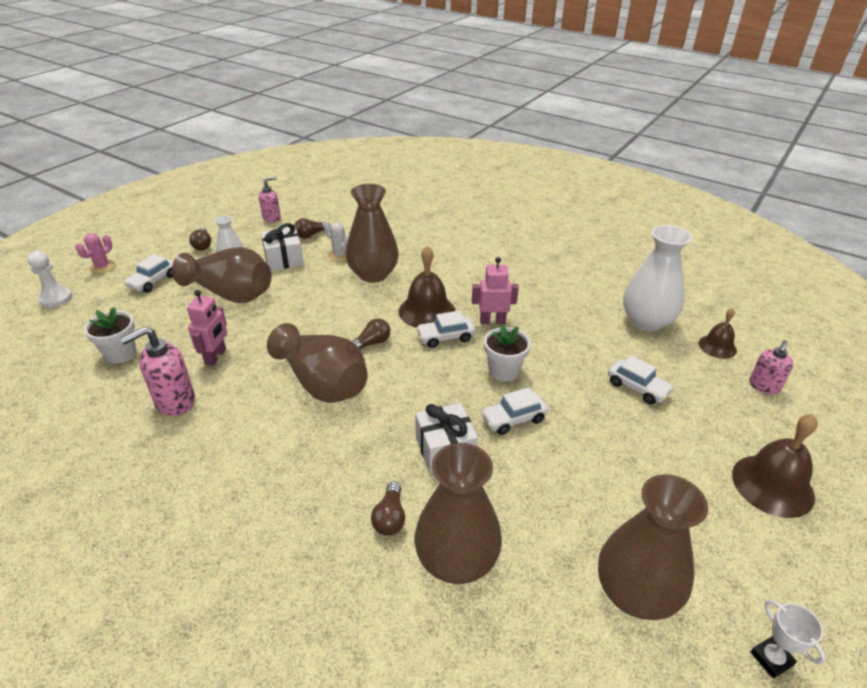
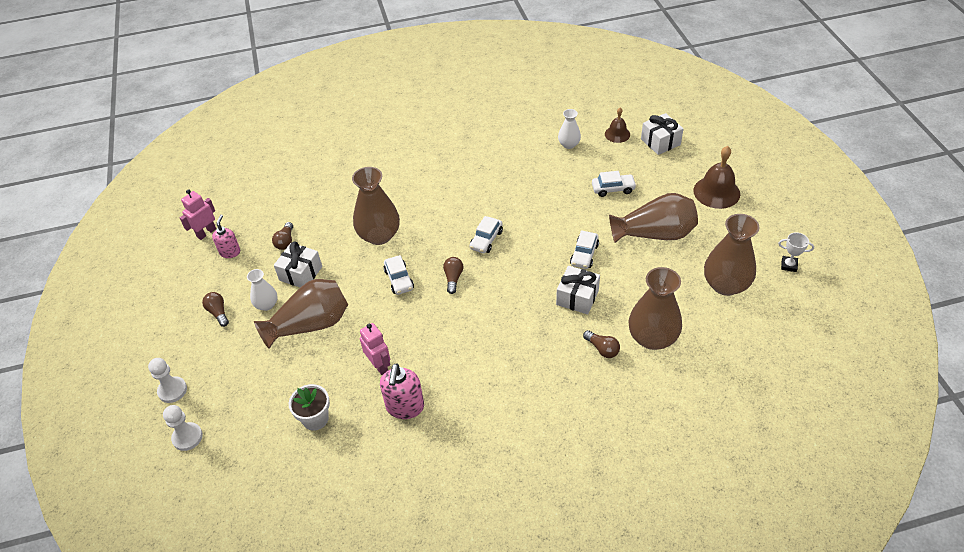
camera: 45 degrees left, 10 degrees up
(102, 267) = (172, 390): pink cactus -> white pawn
(153, 281) = (236, 365): white car -> white car (399, 279)
(202, 245) = (218, 312): brown light bulb -> brown light bulb turned 150 degrees counterclockwise
(322, 383) = (466, 322): brown vase -> brown vase (655, 234)
(339, 255) = (334, 240): white cactus -> none
(427, 311) = (451, 232): brown bell -> none
(492, 321) = (495, 209): pink robot -> pink robot (206, 232)
(503, 371) = (543, 233): white flower pot -> none
(647, 321) = (569, 144): white vase -> white vase, size x0.54
(764, 386) = (660, 142): pink soap dispenser -> white gift

